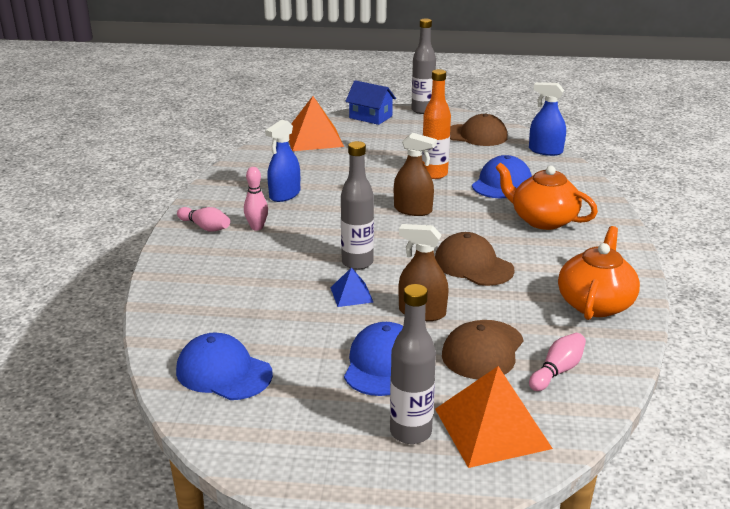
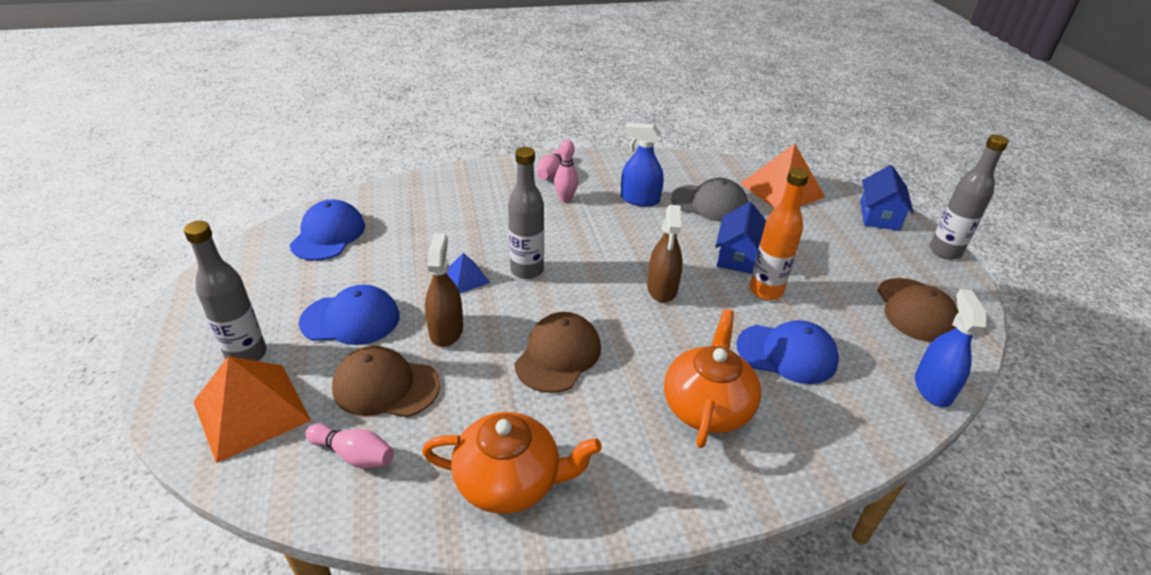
camera: 70 degrees right, 10 degrees up
(312, 168) = (709, 203): none -> grey cap
(389, 174) = (738, 256): none -> blue house

